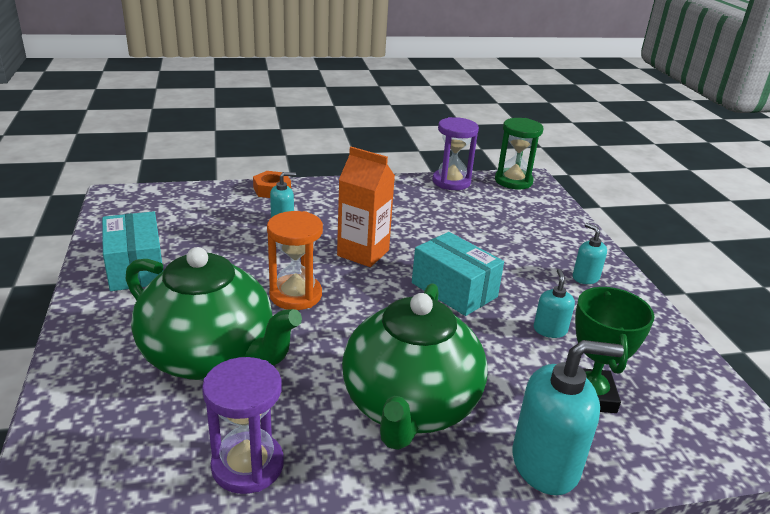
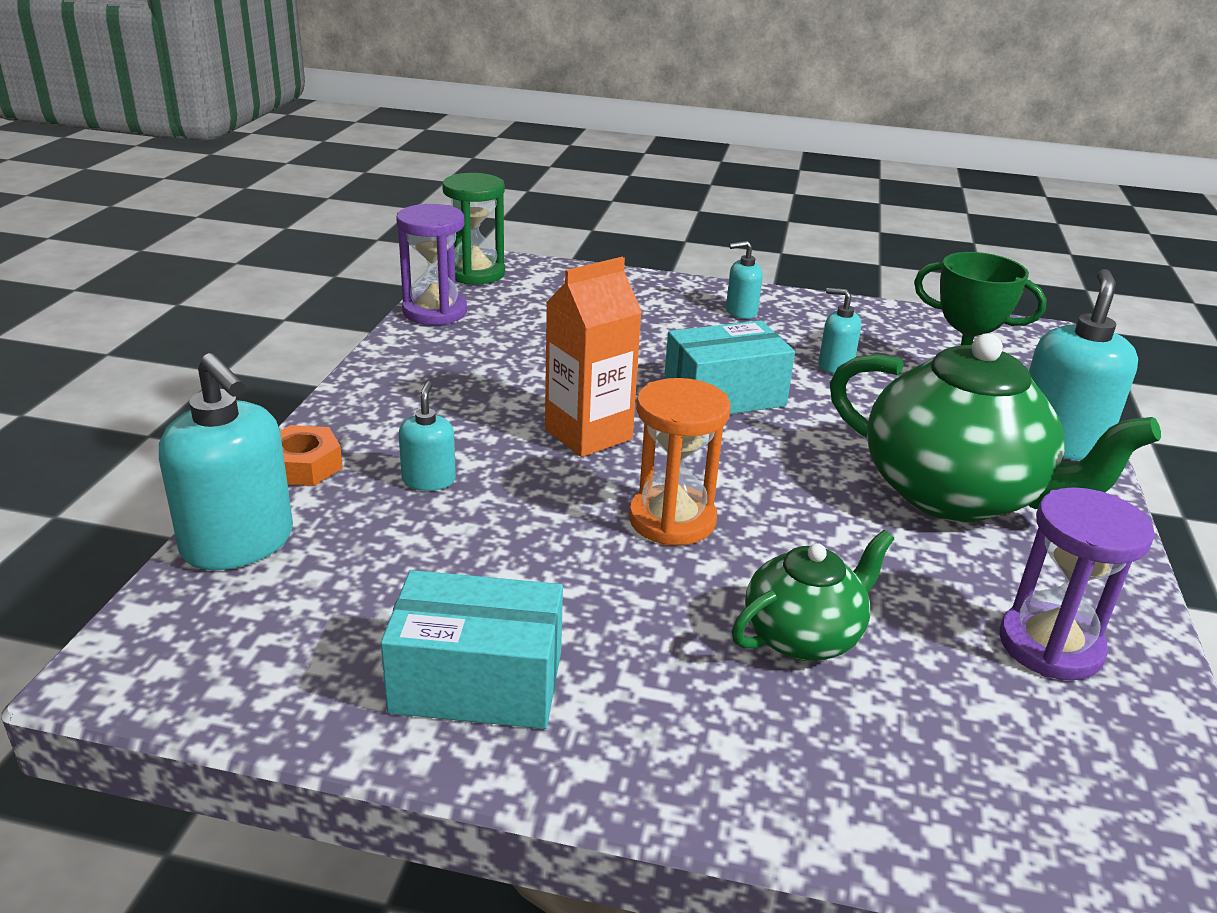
camera: 65 degrees left, 0 degrees up
(205, 193) = (239, 543): none -> turquoise soap dispenser
(210, 357) = (804, 636): green teapot -> green teapot, size x0.54

